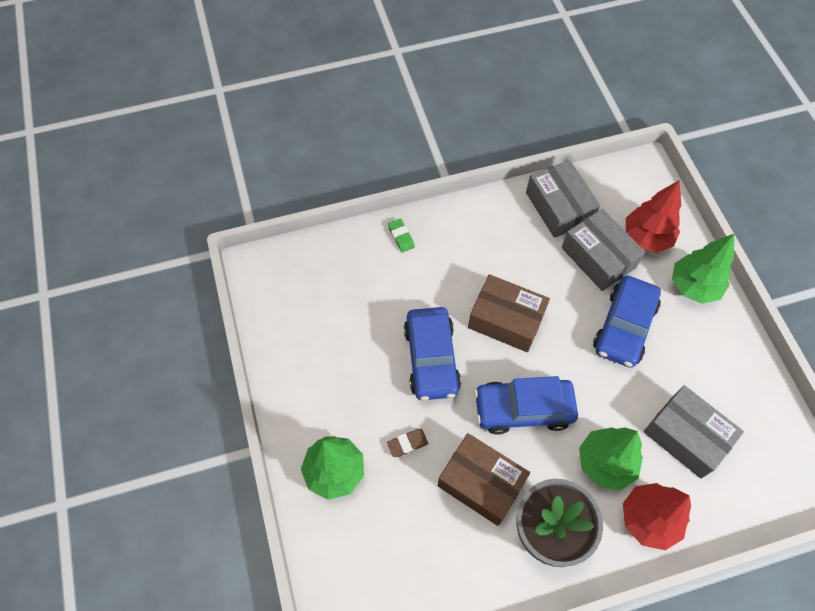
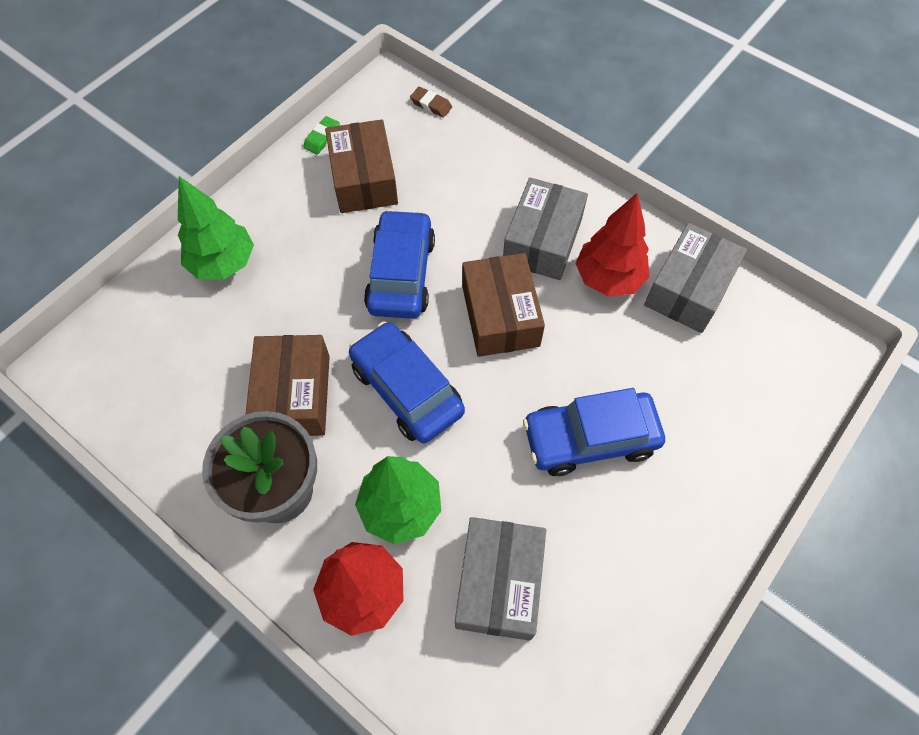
camera: 55 degrees right, 0 degrees up
(332, 334) = (364, 179): none -> brown box
(401, 237) = (518, 171): green eraser -> green eraser (322, 138)
(407, 443) = (293, 306): brown eraser -> brown eraser (431, 105)
(431, 359) = (401, 274): blue car -> blue car turned 135 degrees clockwise
(598, 257) = (659, 363): grey box -> grey box (542, 241)
(646, 238) = (733, 401): red tree -> red tree (608, 279)
(693, 287) = (713, 489): green tree -> none

